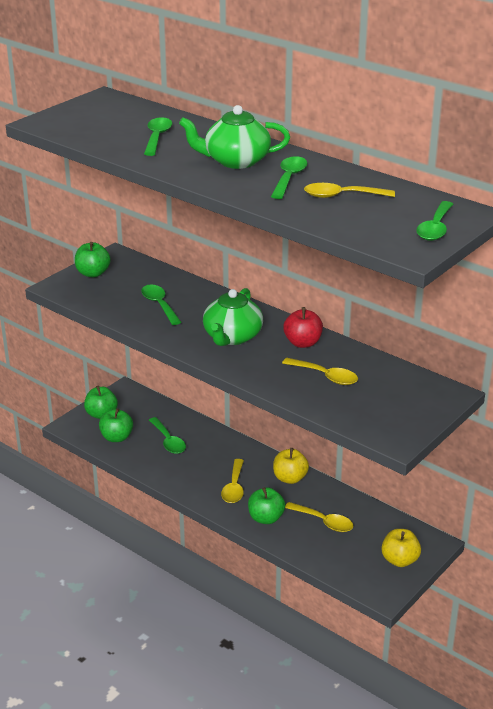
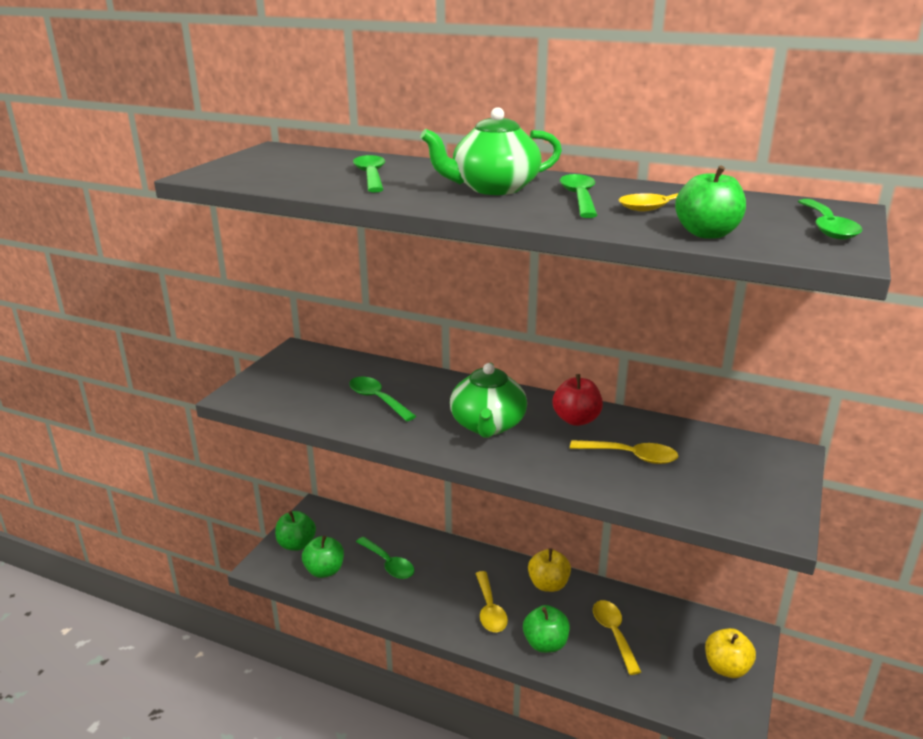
camera: 15 degrees left, 5 degrees down
(93, 273) = (278, 374): green apple -> green apple (707, 234)
(323, 521) = (614, 634): yellow spoon -> yellow spoon turned 120 degrees counterclockwise

